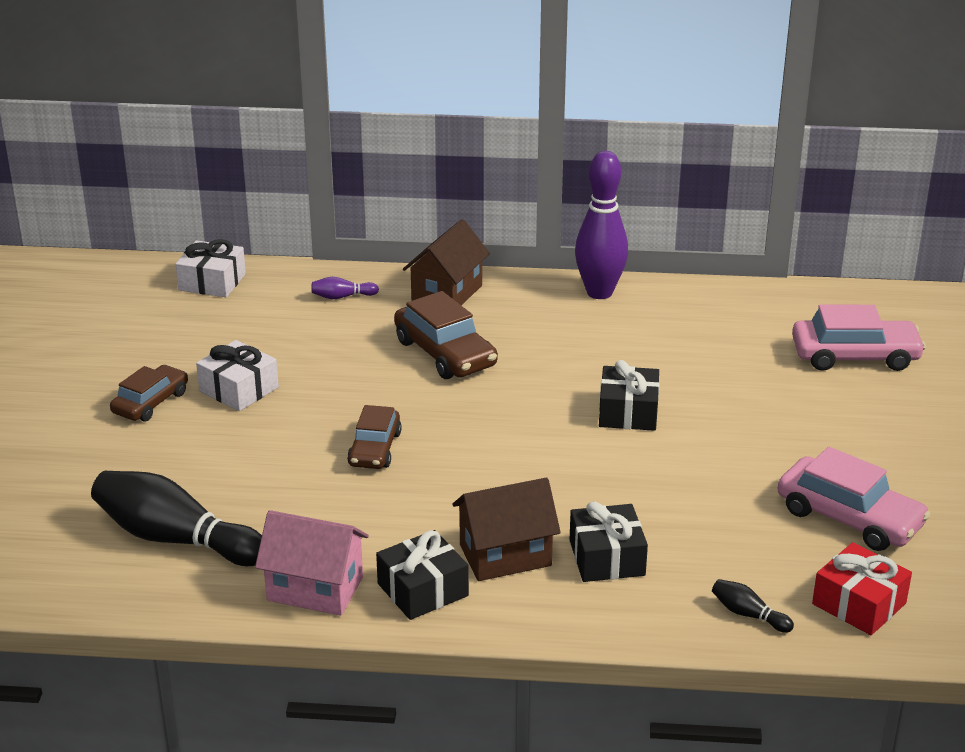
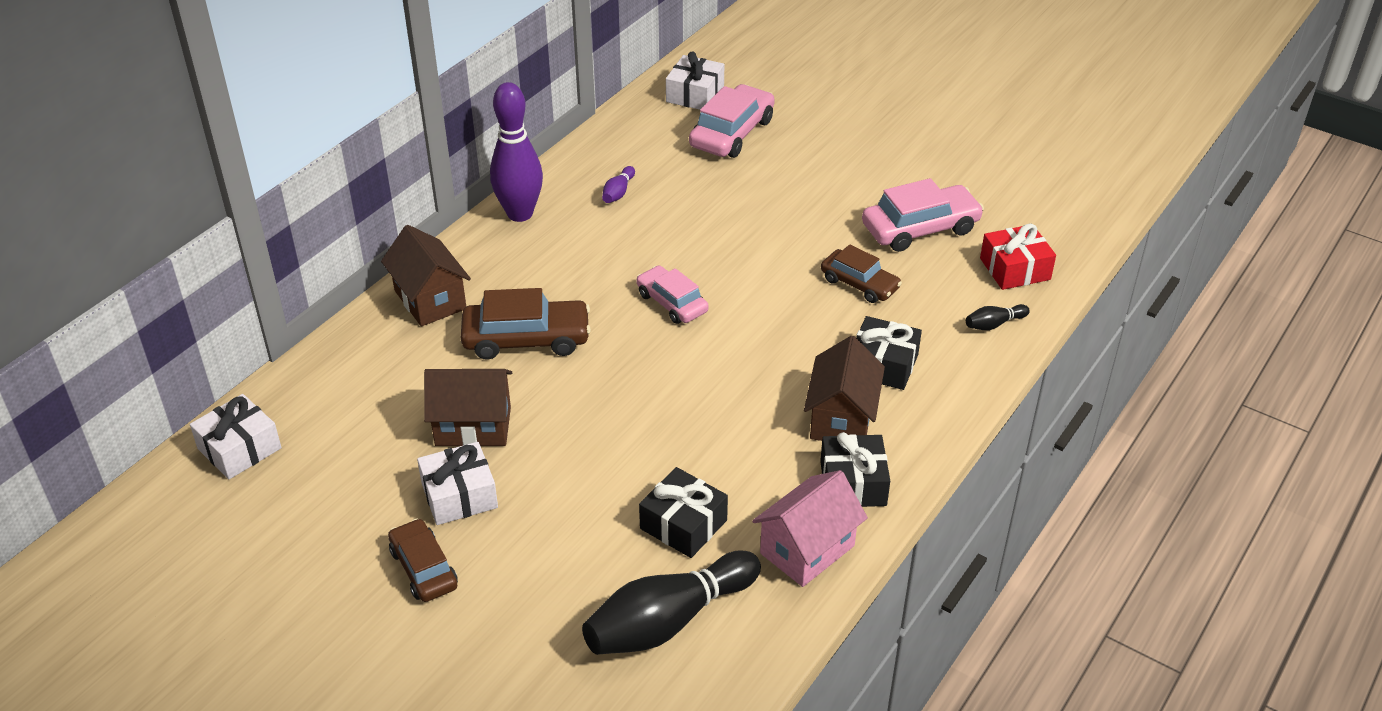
camera: 60 degrees left, 10 degrees up
(320, 367) = (473, 426): none -> brown house
(342, 297) = (365, 367): purple bowling pin -> purple bowling pin (618, 192)
(375, 449) = (635, 438): brown car -> brown car (859, 284)
(567, 407) = (672, 303): none -> pink car
(628, 412) = (706, 273): black gift -> black gift (683, 524)
(887, 316) = (695, 94): none -> white gift

